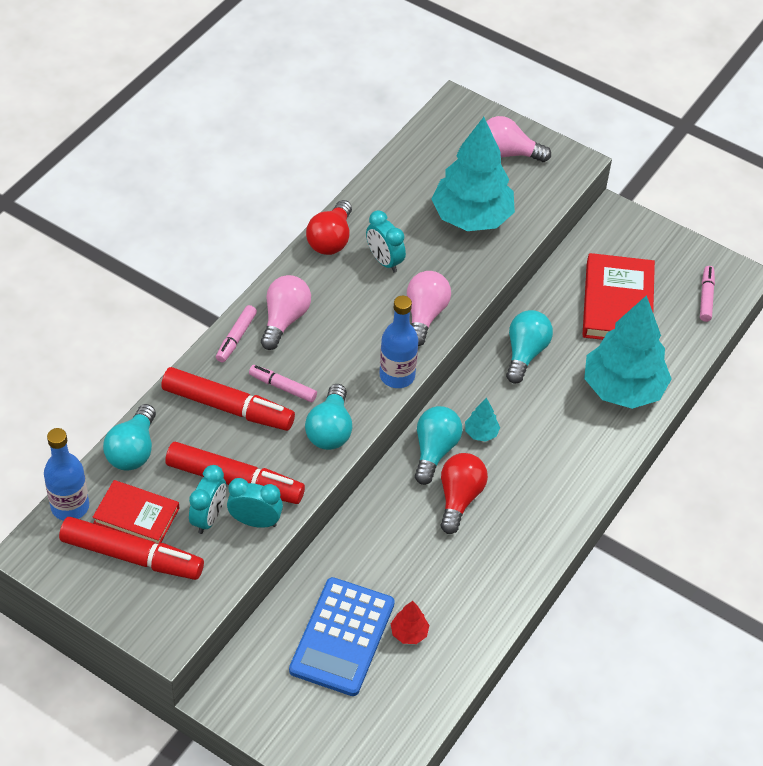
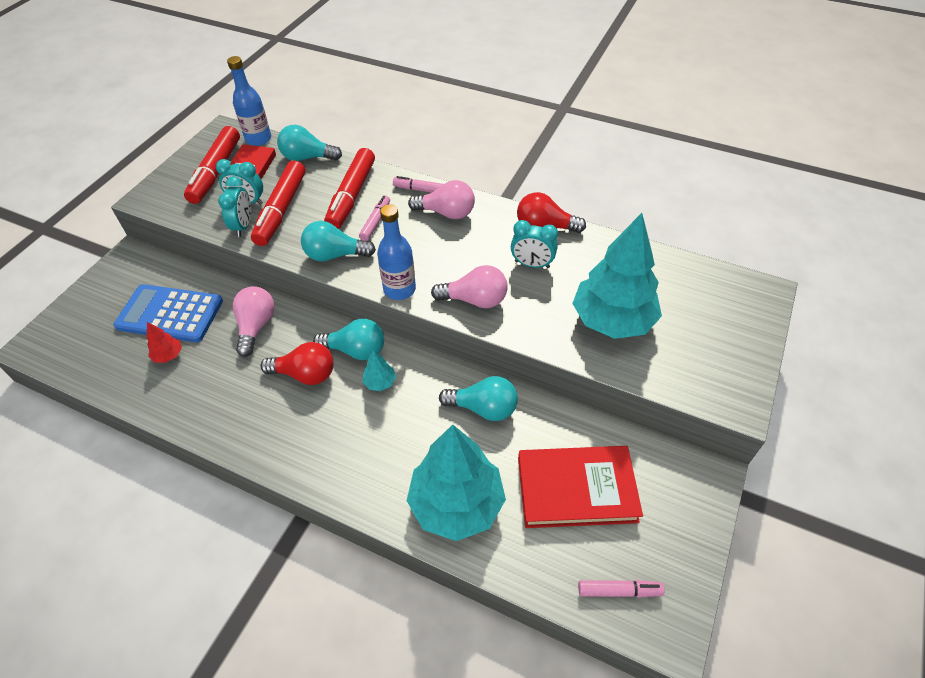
camera: 85 degrees right, 0 degrees up
(384, 261) = (532, 264): turquoise clock -> turquoise clock turned 120 degrees counterclockwise
(508, 153) = (718, 340): pink light bulb -> pink light bulb (256, 326)

